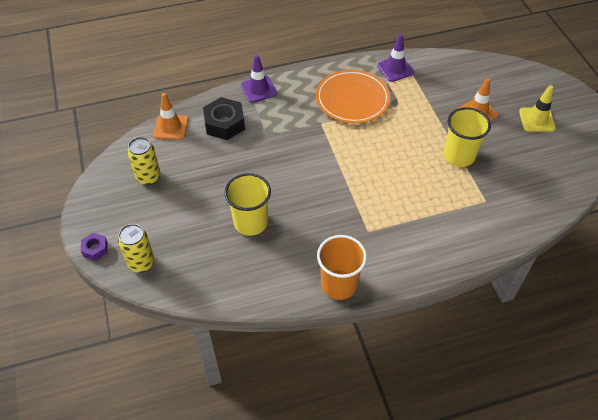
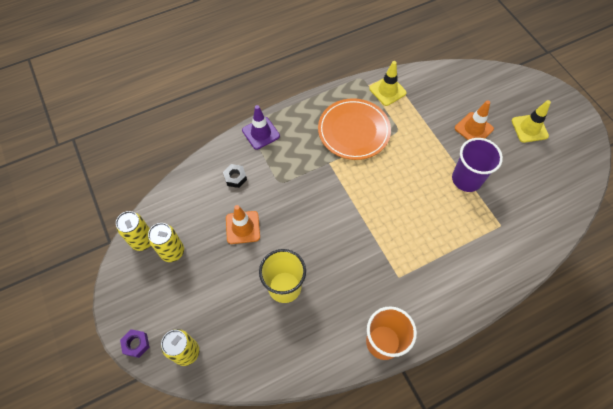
camera: 10 degrees left, 10 degrees up
(122, 164) = (142, 240): none -> yellow can
(171, 127) = (182, 190): orange traffic cone -> orange traffic cone (242, 227)
(224, 124) = (235, 178): black nut -> black nut, size x0.54
(395, 69) = (387, 91): purple traffic cone -> yellow traffic cone
(459, 156) = (466, 179): yellow cup -> purple cup

